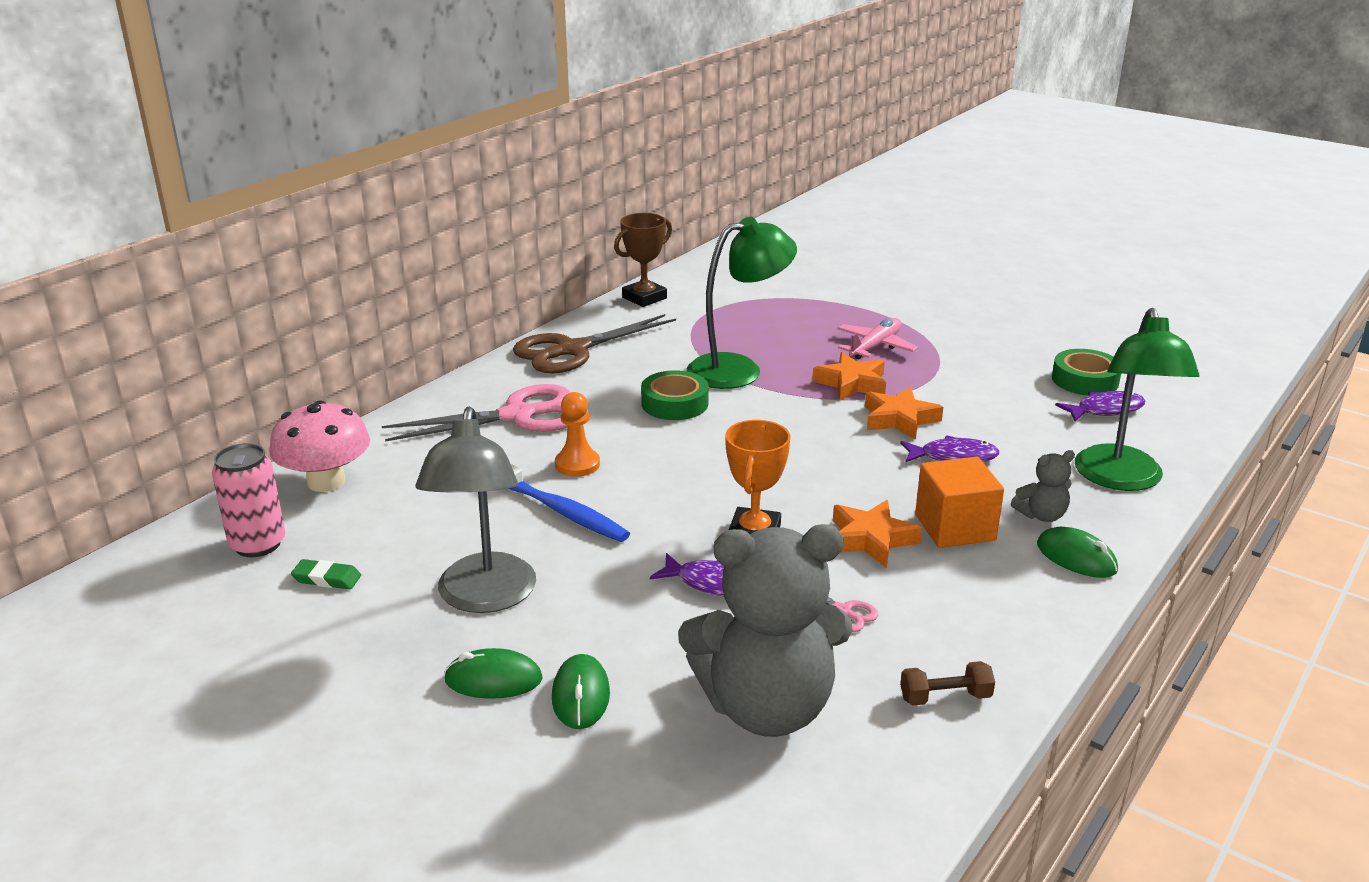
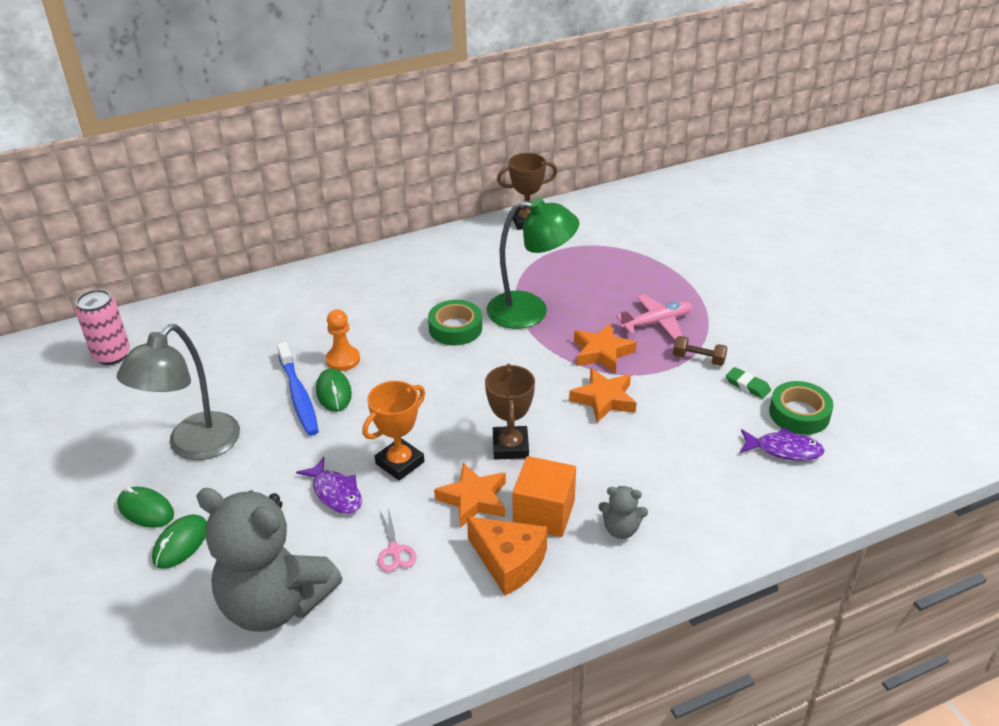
camera: 30 degrees right, 10 degrees up
(326, 481) = (187, 320): pink mushroom -> none
(327, 578) = (125, 396): green eraser -> green eraser (747, 385)
(518, 416) = (344, 304): pink scissors -> none
(572, 350) = (431, 256): brown scissors -> none
(854, 484) = (510, 446): none -> brown trophy
(945, 697) = (391, 649): brown dumbbell -> brown dumbbell (698, 359)
(953, 457) = (609, 449): purple fish -> none
(970, 578) = (509, 562): none -> orange cheese
(1076, 557) = (606, 577): green mouse -> green mouse (333, 393)
(1121, 479) = (722, 521): green lamp -> none

